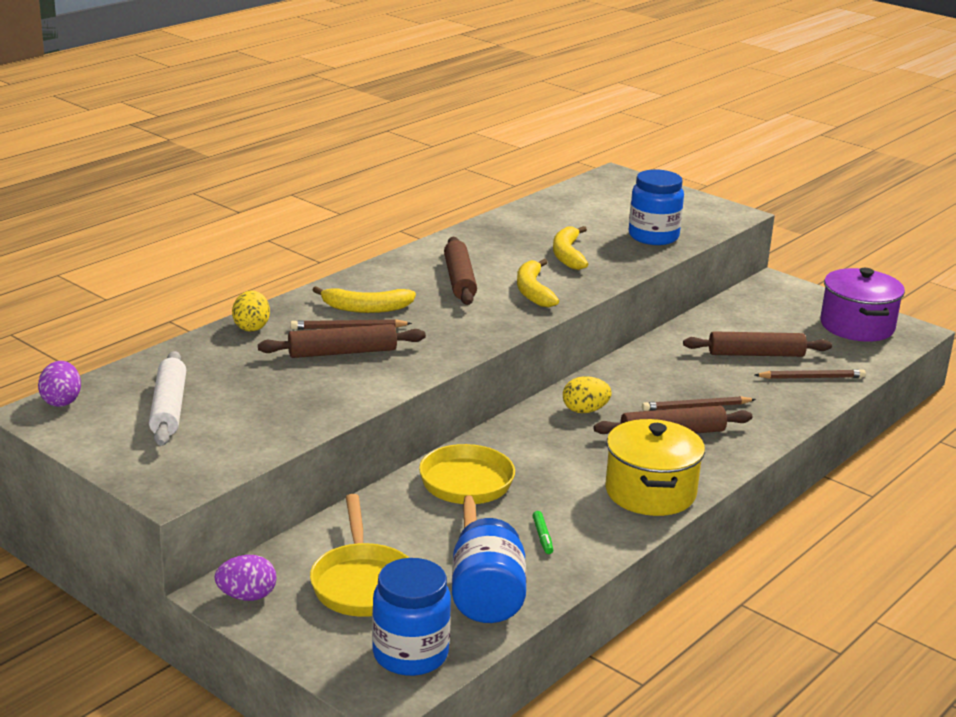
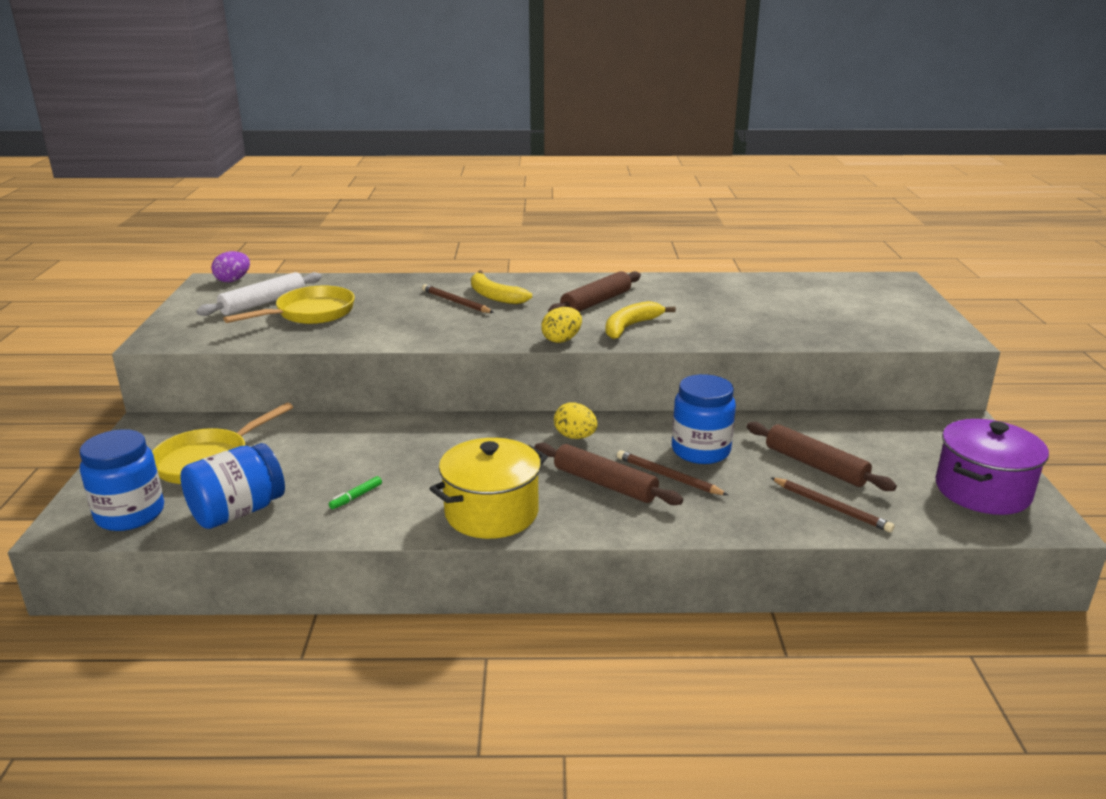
camera: 50 degrees right, 0 degrees up
(247, 596) = (150, 433): purple egg -> none
(251, 327) = (407, 282): yellow egg -> yellow egg (561, 340)
(342, 352) = (417, 313): brown rolling pin -> none
(466, 488) = (386, 442): yellow pan -> yellow pan (310, 313)
(567, 255) = (717, 315): yellow banana -> none
(653, 236) = (826, 327): blue jar -> blue jar (700, 451)

